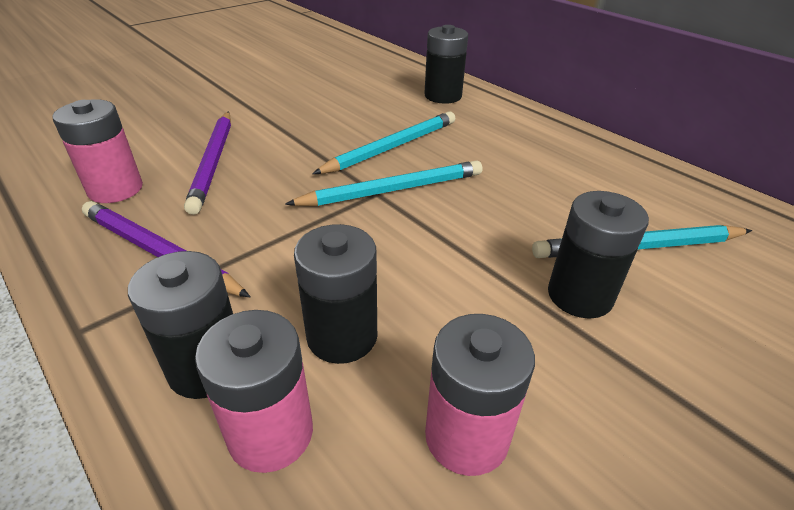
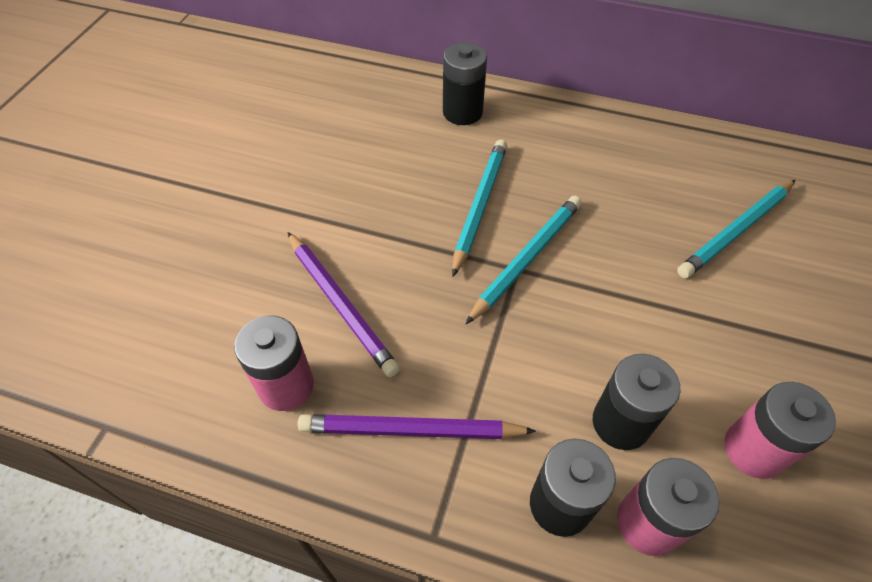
camera: 30 degrees left, 15 degrees up
(580, 295) = (733, 298): black battery -> none

